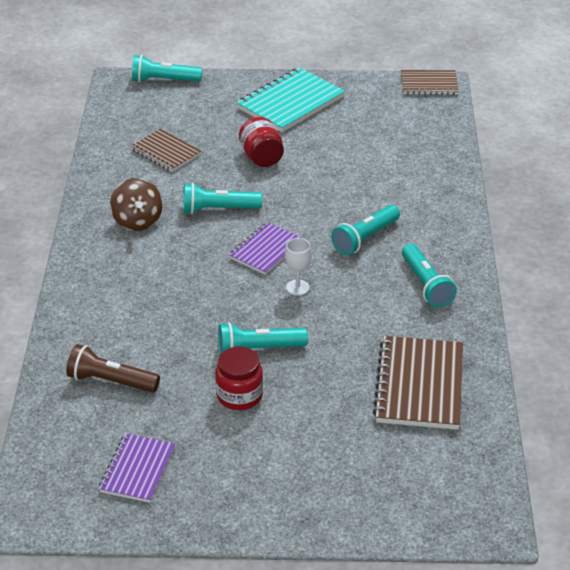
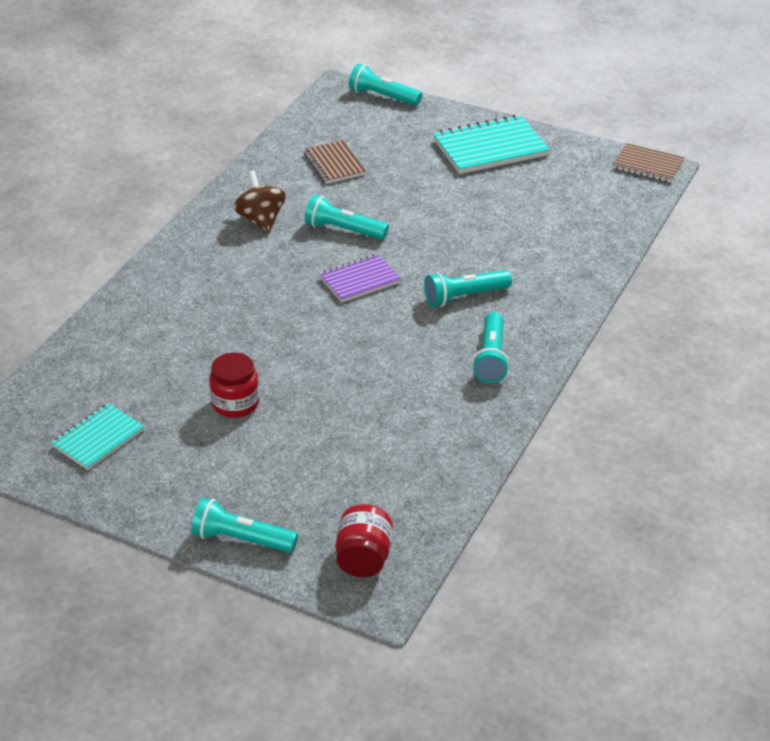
camera: 25 degrees right, 0 degrees up
(111, 381) = (132, 355): brown flashlight -> none
(137, 221) = (261, 220): brown spinning top -> brown spinning top turned 150 degrees clockwise
(137, 470) = (98, 438): purple notebook -> turquoise notebook
(258, 349) = (284, 368): turquoise flashlight -> turquoise flashlight (241, 539)
(261, 157) = (422, 193): red jar -> red jar (363, 558)
(297, 287) = (363, 323): white goblet -> none
(419, 385) = (410, 449): brown notebook -> none

